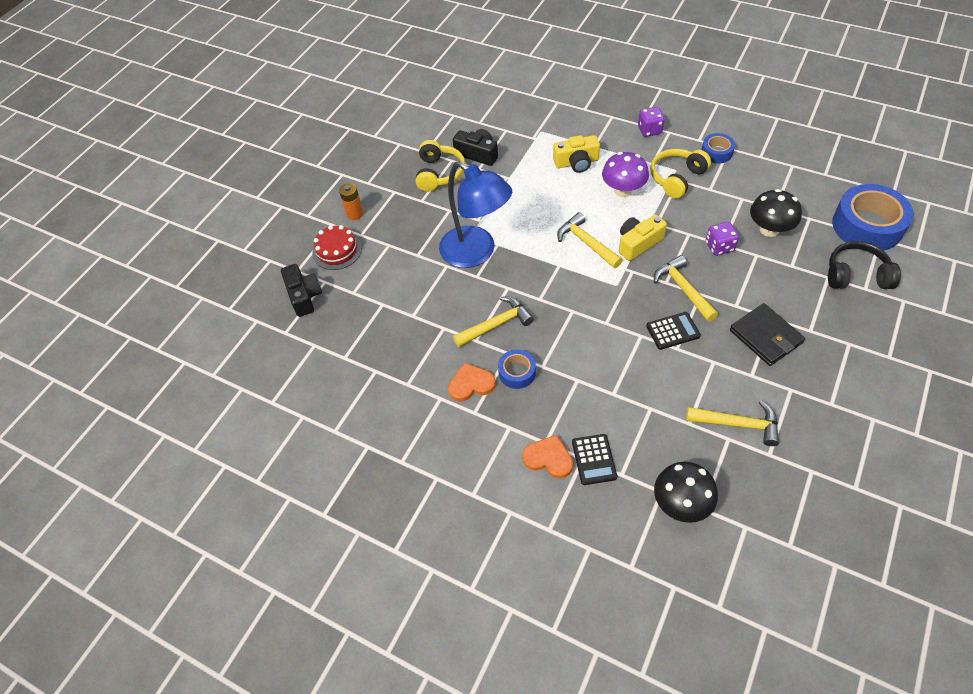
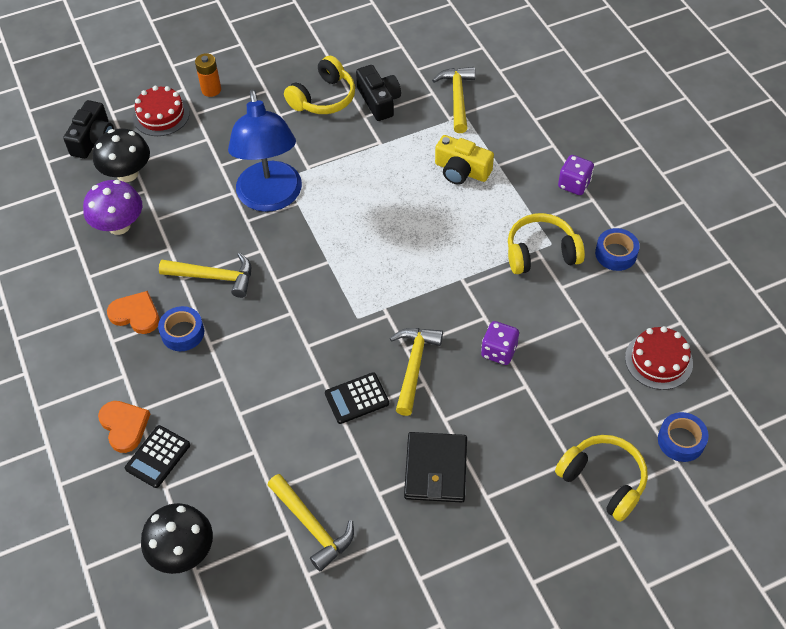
camera: 35 degrees right, 0 degrees up
(586, 243) = (378, 257): yellow hammer -> yellow hammer (457, 98)
(623, 190) = (473, 229): purple mushroom -> purple mushroom (119, 225)
(638, 243) = (425, 292): yellow camera -> none
(673, 331) = (356, 398): black calculator -> black calculator turned 135 degrees clockwise
(769, 229) = (571, 370): black mushroom -> black mushroom (127, 173)
(806, 193) = (658, 360): none -> red cake
(856, 275) = (603, 480): black headphones -> yellow headphones
(867, 226) = (681, 441): blue tape -> blue tape, size x0.51

